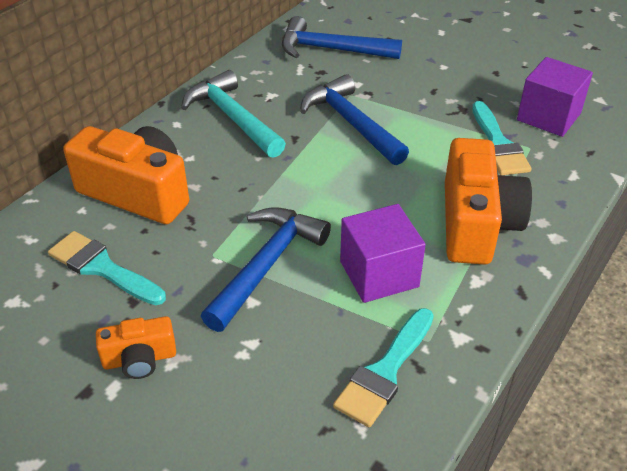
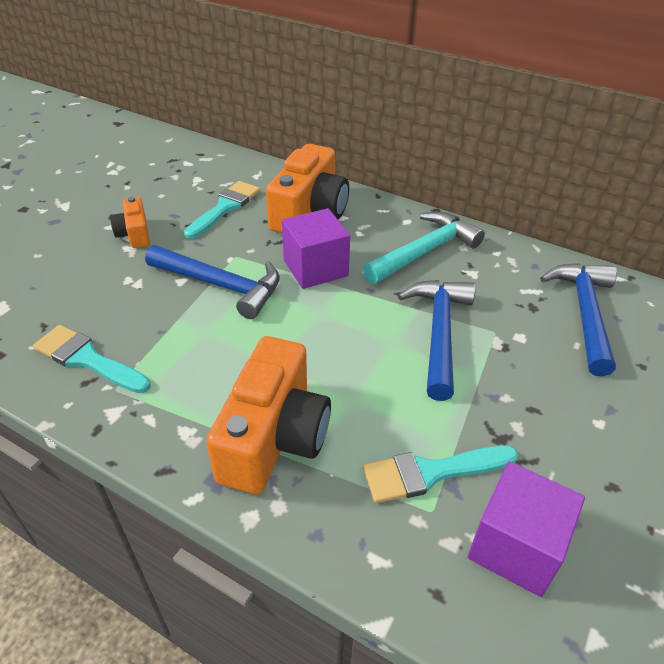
camera: 85 degrees right, 0 degrees up
(351, 123) = (438, 333): blue hammer -> blue hammer turned 45 degrees counterclockwise
(379, 274) = (203, 355): purple cube -> purple cube (315, 268)
(476, 223) = (274, 437): orange camera -> orange camera turned 75 degrees counterclockwise

